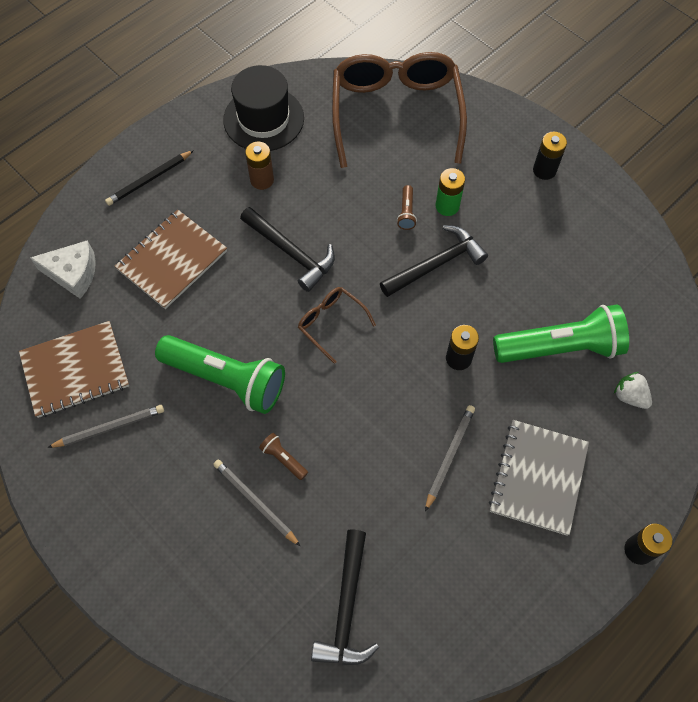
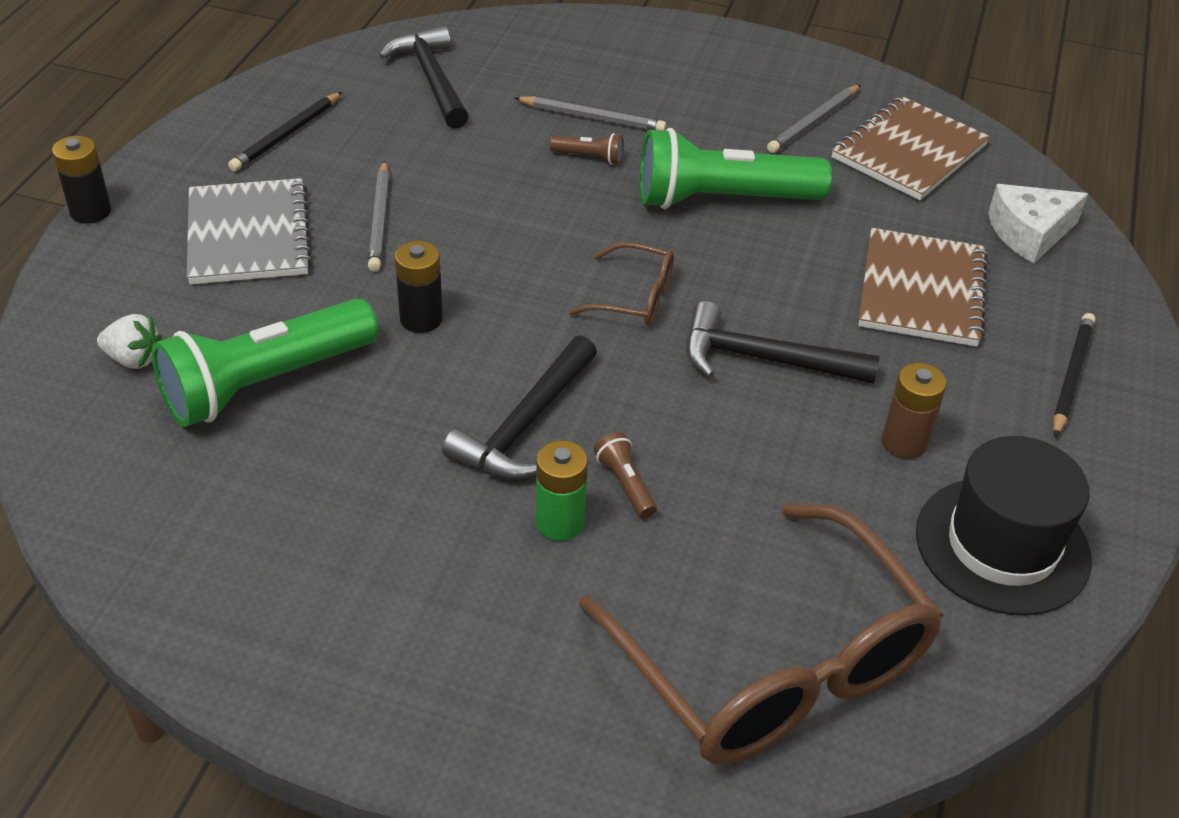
camera: 150 degrees right, 20 degrees down
(481, 582) = (286, 135): none -> black pencil
(544, 170) = (403, 667): black battery -> none

